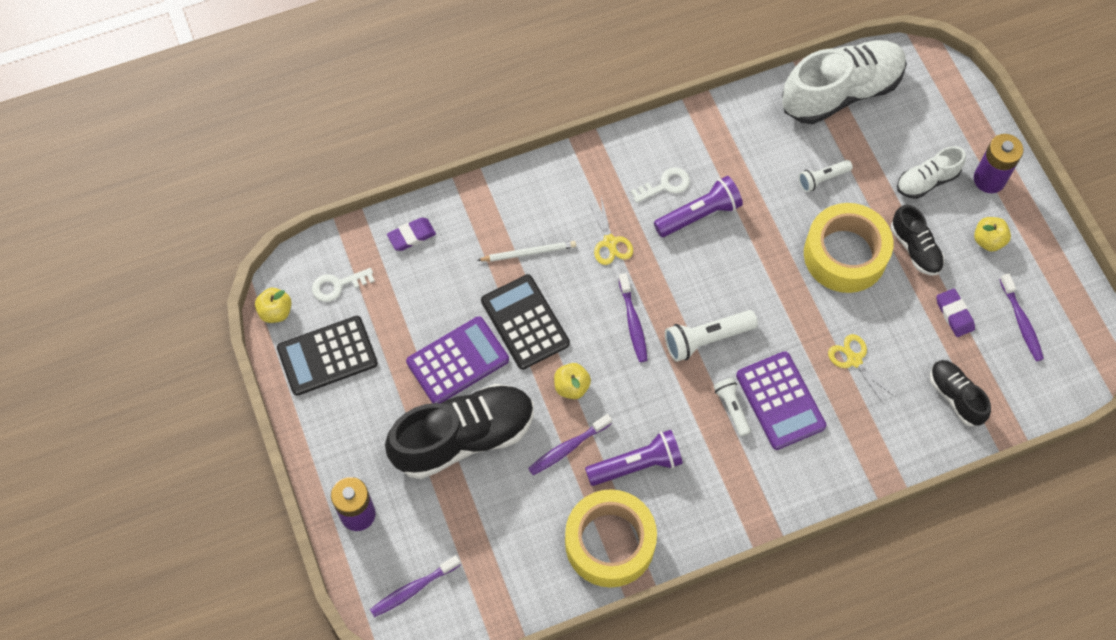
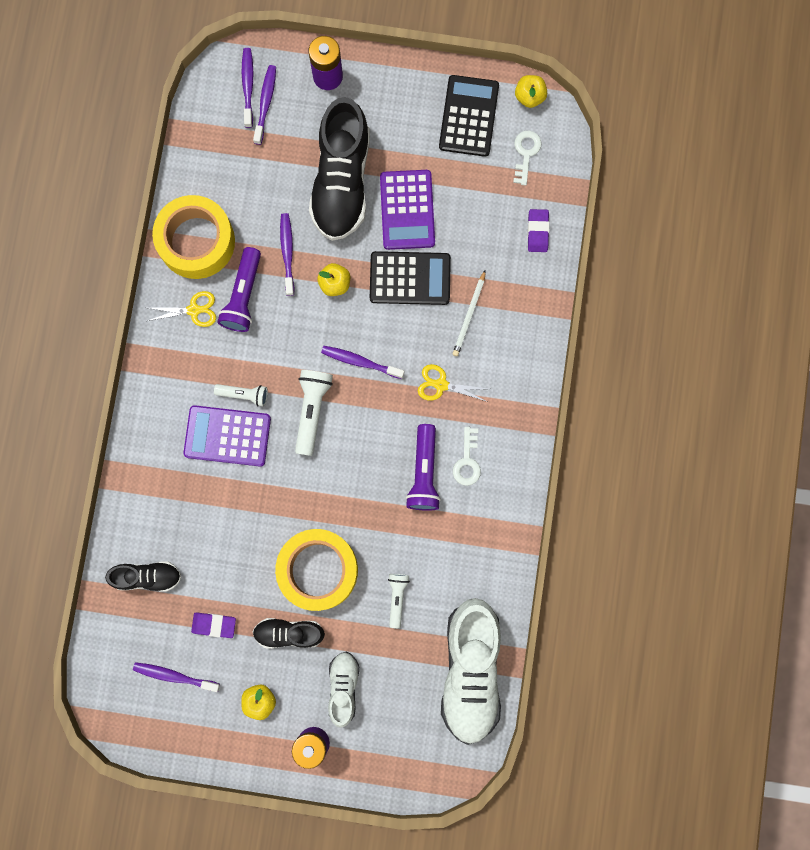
camera: 120 degrees right, 15 degrees up
(422, 560) = (265, 103): none -> purple toothbrush
(854, 360) = (225, 516): yellow scissors -> yellow scissors (194, 310)

